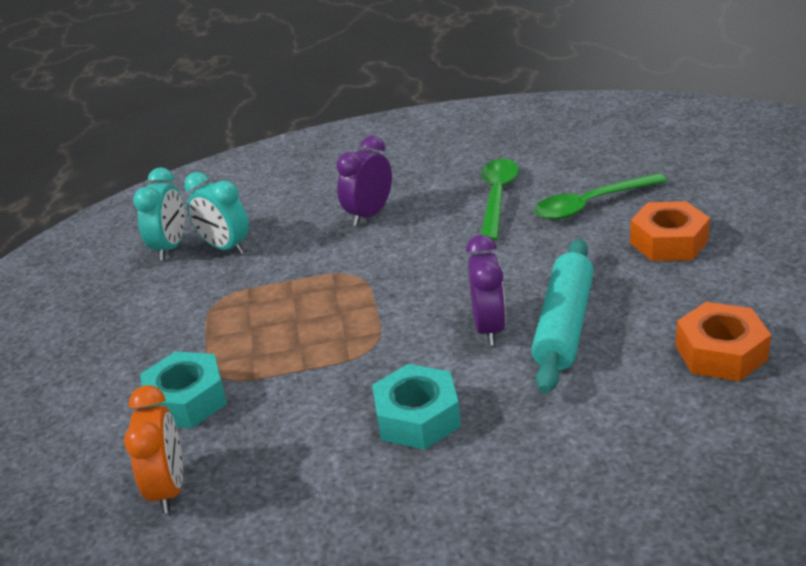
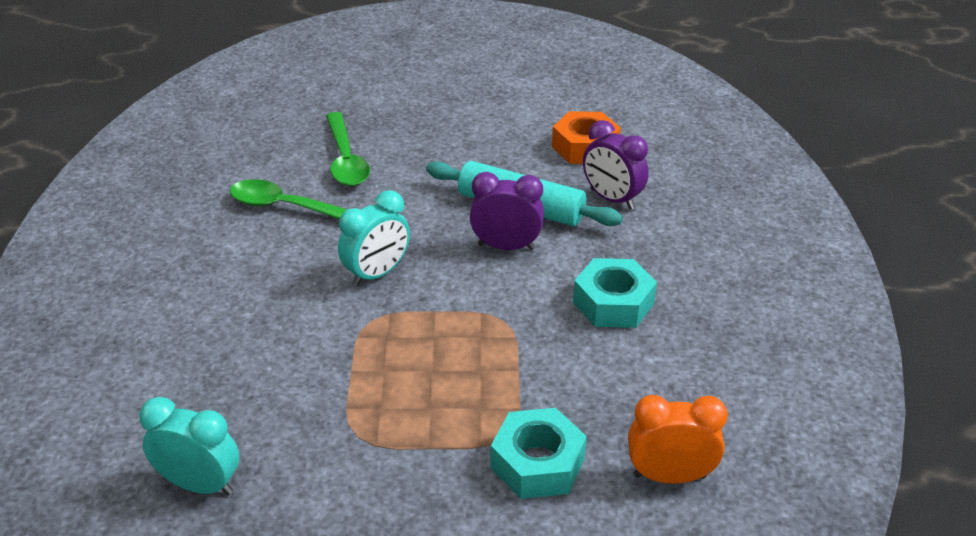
camera: 85 degrees left, 5 degrees up
(225, 247) = (240, 427): turquoise clock -> turquoise clock (377, 274)
(369, 214) = (255, 298): purple clock -> purple clock (612, 199)
(668, 242) = (432, 136): orange nut -> none

